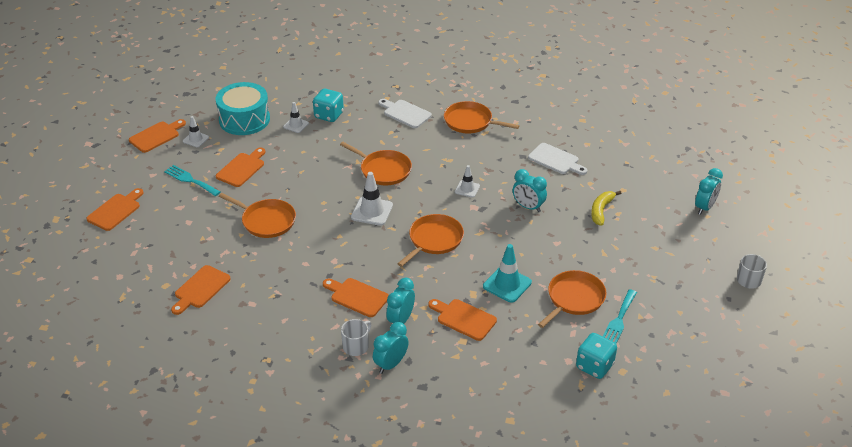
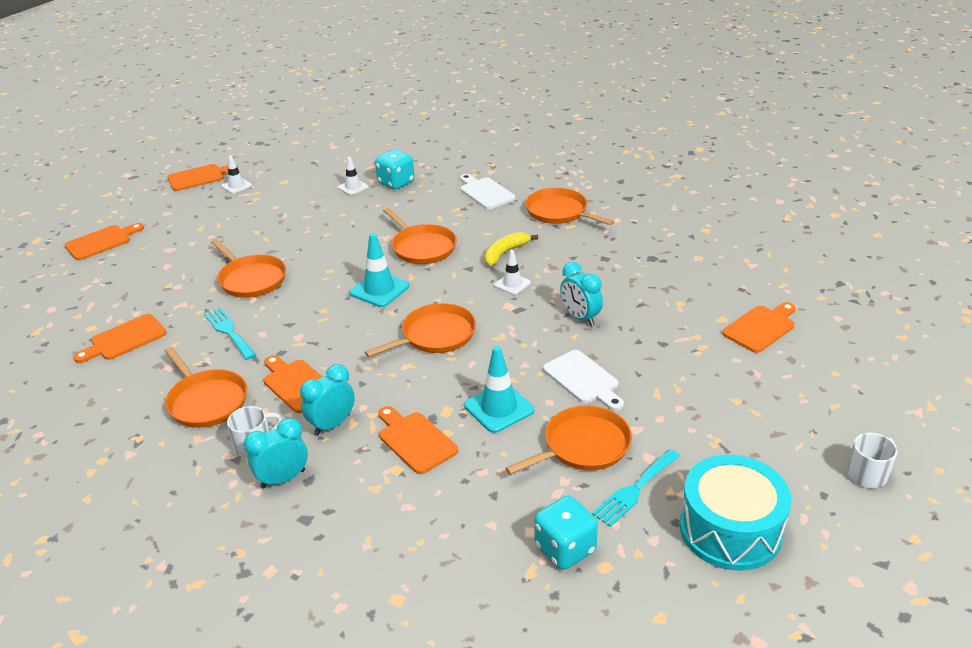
camera: 20 degrees right, 5 degrees down
(190, 180) = (201, 224): turquoise fork -> turquoise fork (229, 331)
(242, 168) = (264, 221): orange cutting board -> orange cutting board (761, 327)
(244, 119) = (301, 174): turquoise drum -> turquoise drum (730, 529)
(299, 322) = (206, 401): none -> orange pan
(372, 211) = (379, 289): white traffic cone -> turquoise traffic cone
(555, 160) = (646, 269): white cutting board -> white cutting board (583, 379)
(601, 210) = (679, 339): yellow banana -> yellow banana (505, 253)
(704, 207) = (835, 361): turquoise clock -> none

